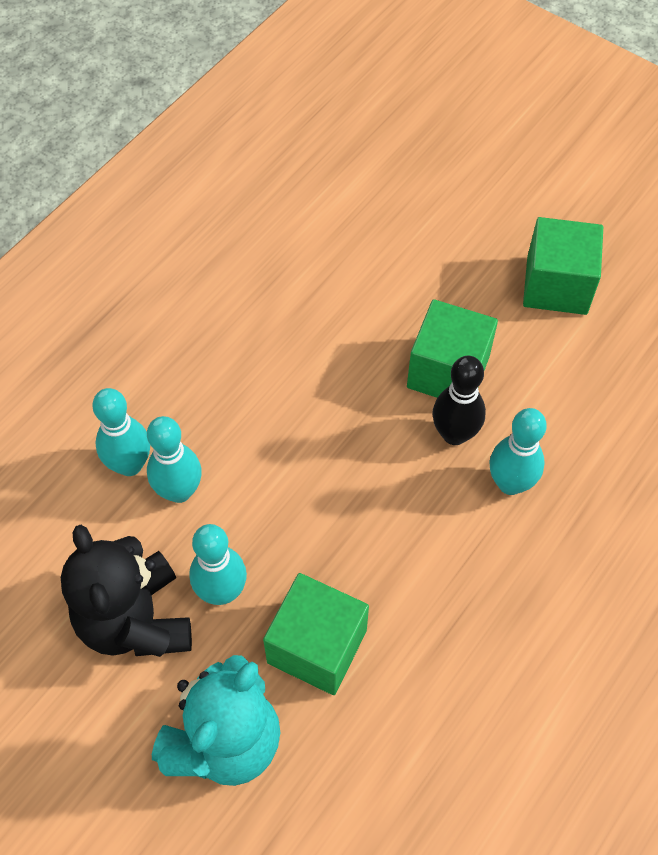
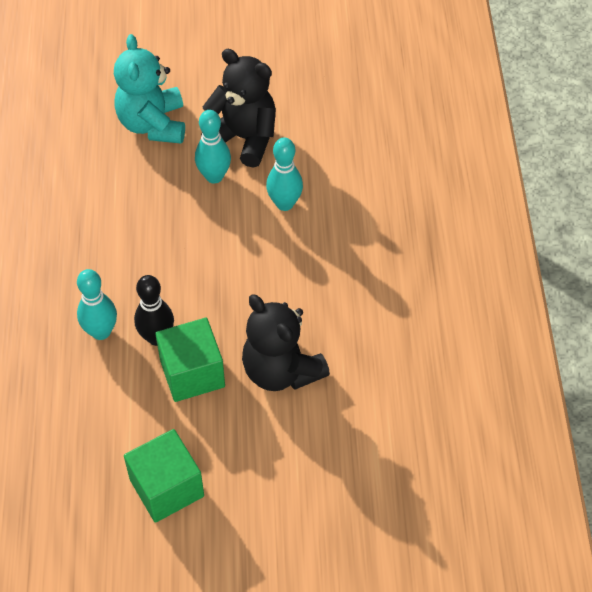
camera: 140 degrees right, 5 degrees down
(130, 465) = (325, 198): turquoise bowling pin -> none
(317, 646) = (142, 185): green cube -> none
(359, 314) = (281, 371): none -> black teddy bear

